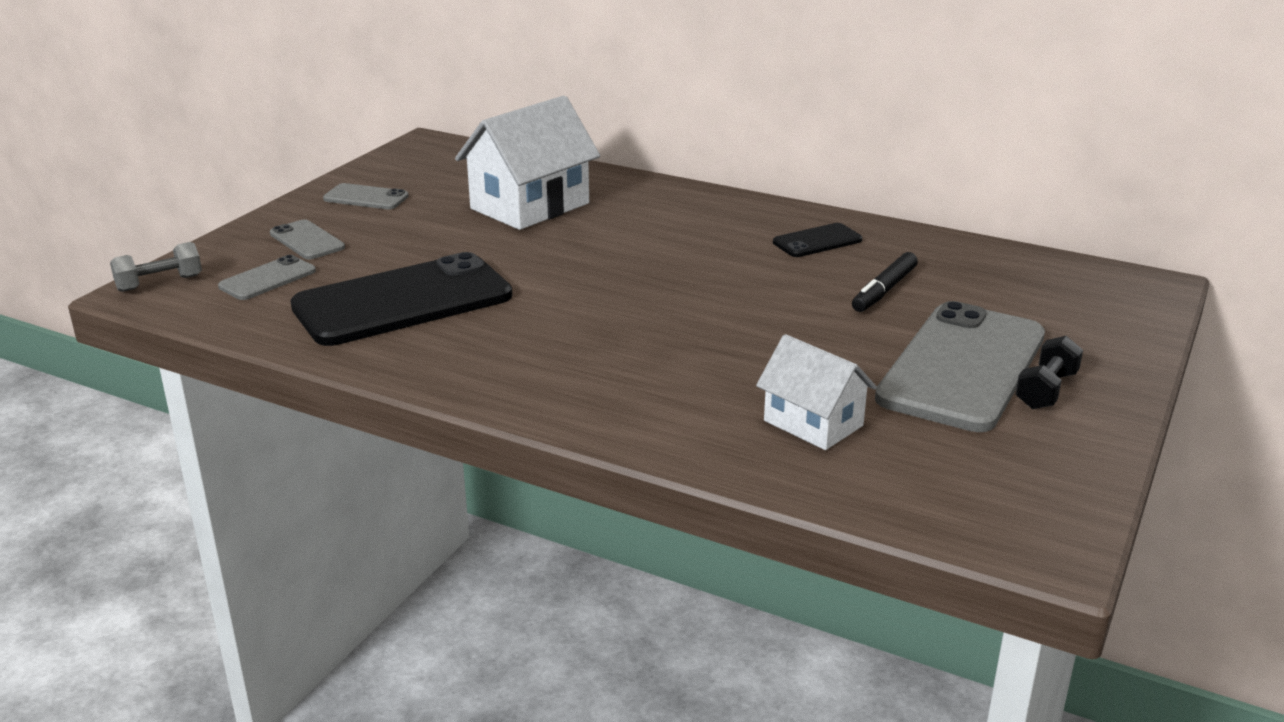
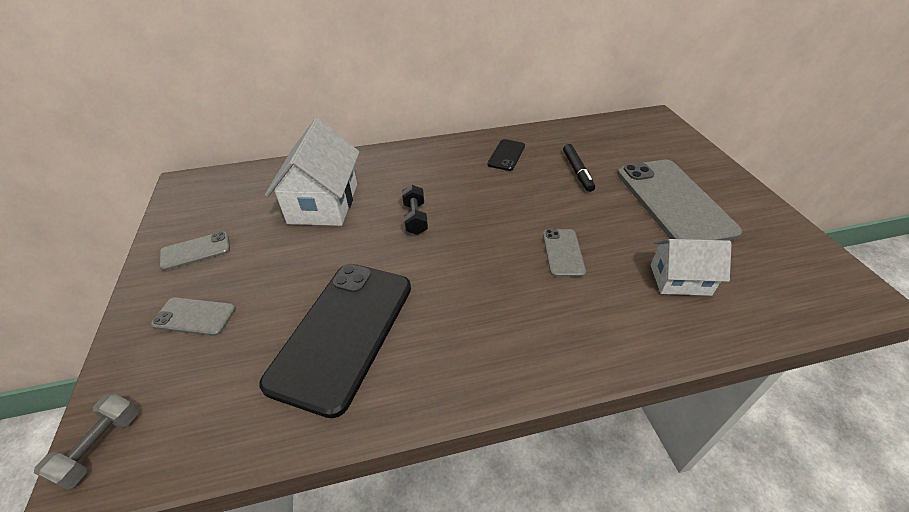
camera: 40 degrees left, 15 degrees up
(267, 279) = (206, 376): grey phone -> grey phone (563, 253)
(1046, 390) = (717, 197): black dumbbell -> black dumbbell (415, 218)

